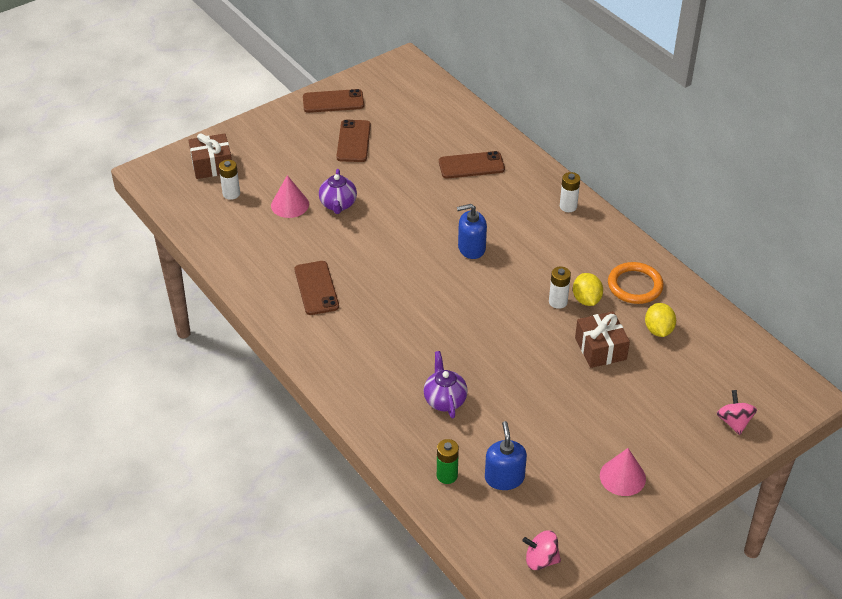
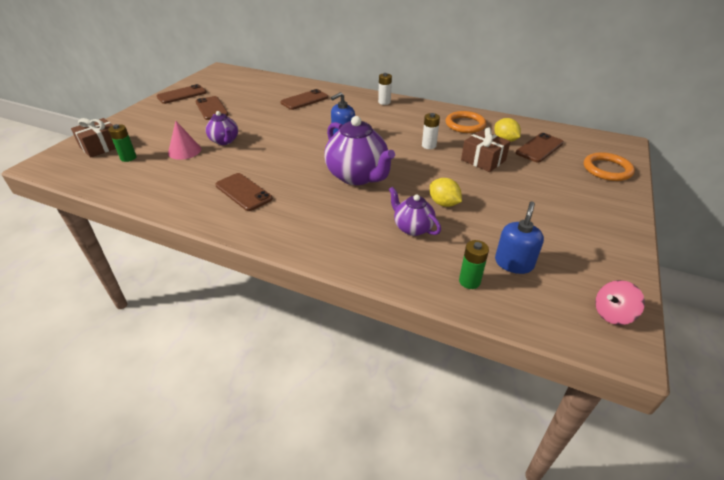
camera: 30 degrees left, 5 degrees down
(231, 194) = (128, 158): white battery -> green battery
(442, 314) = (357, 176): none -> purple teapot
(504, 478) = (514, 263): blue soap dispenser -> blue soap dispenser turned 60 degrees clockwise
(586, 300) = (445, 139): yellow lemon -> yellow lemon (443, 203)
(622, 477) = (589, 226): pink cone -> none
(688, 359) = (539, 148): none -> brown phone
(734, 422) = (607, 169): pink spinning top -> orange ring

